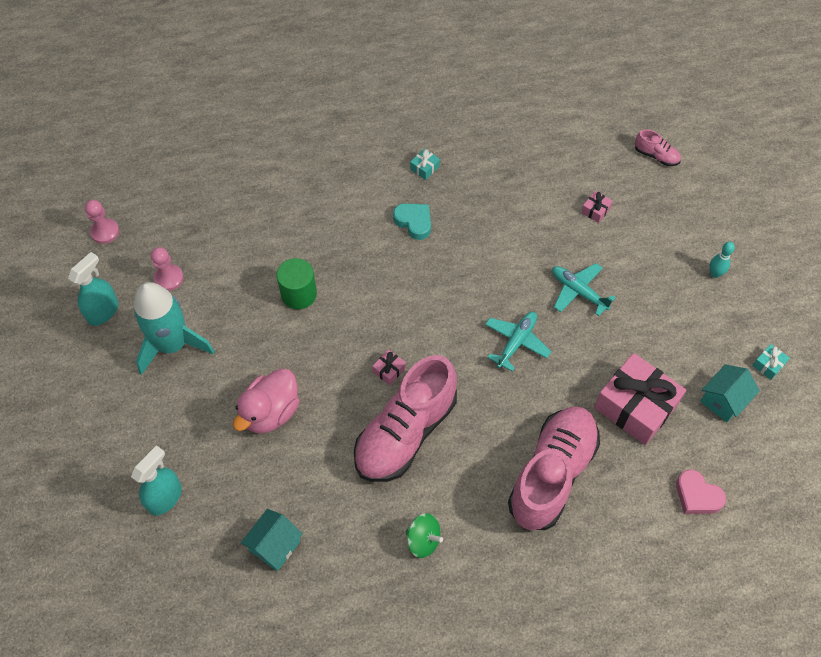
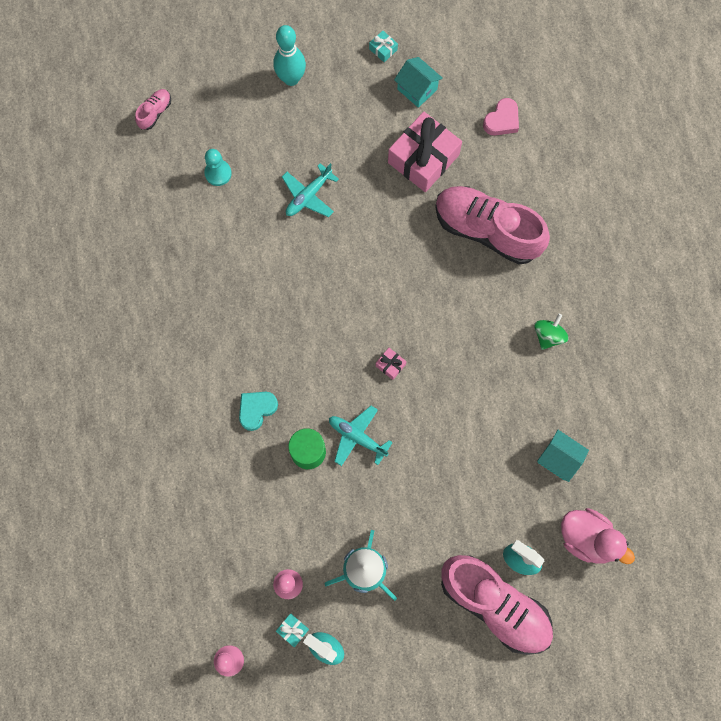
camera: 90 degrees left, 15 degrees up
(270, 412) = (434, 471): pink duck -> pink duck (587, 538)
(405, 432) = (452, 350): pink shoe -> pink shoe (494, 605)
(414, 222) = (226, 342): turquoise heart -> turquoise heart (256, 409)
(424, 168) = (159, 332): turquoise gift -> turquoise gift (293, 630)
(516, 342) = (361, 252): turquoise plane -> turquoise plane (357, 437)
(595, 210) = (218, 173): pink gift -> turquoise pawn
(715, 274) = (291, 79): turquoise bowling pin -> turquoise bowling pin, size x1.84

